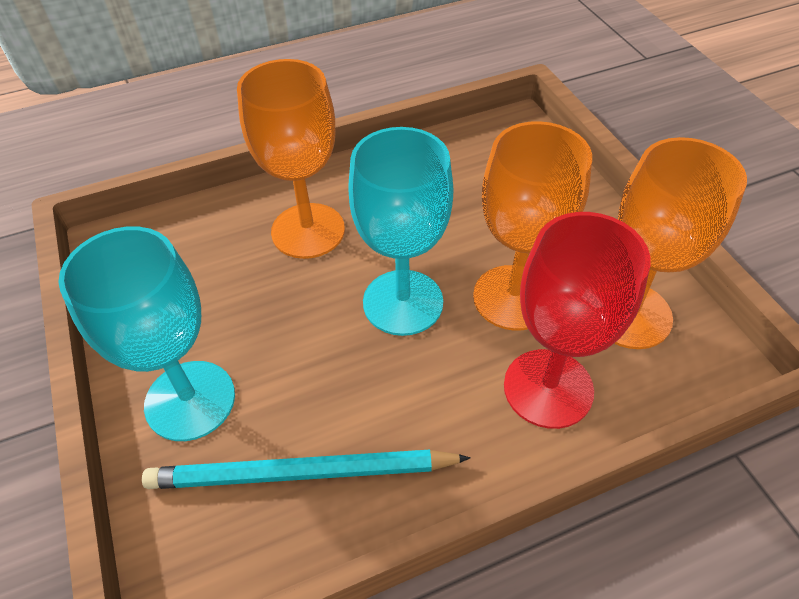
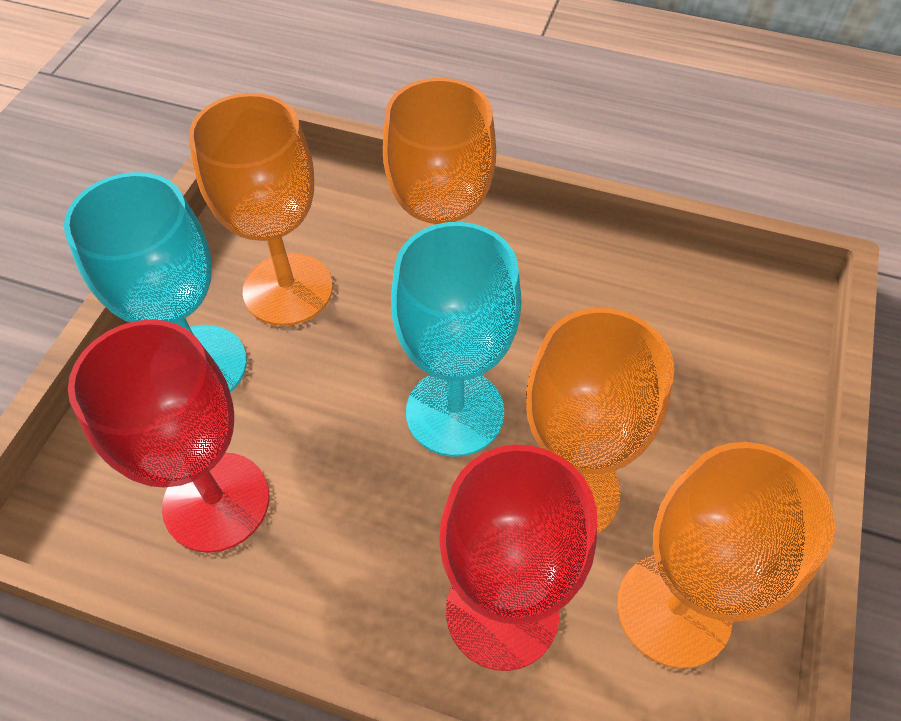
camera: 40 degrees right, 5 degrees up
(207, 307) = (288, 289): none -> orange goblet
(301, 473) = (216, 501): turquoise pencil -> red goblet

